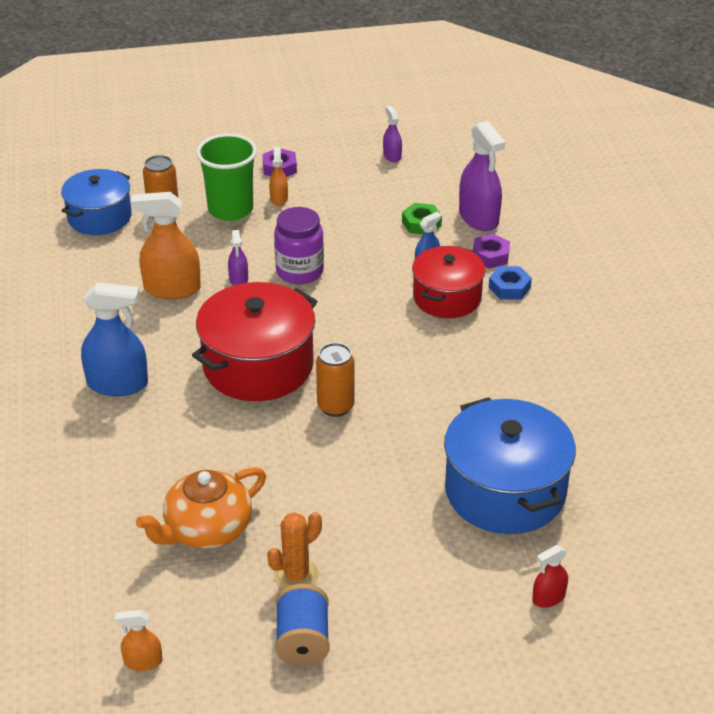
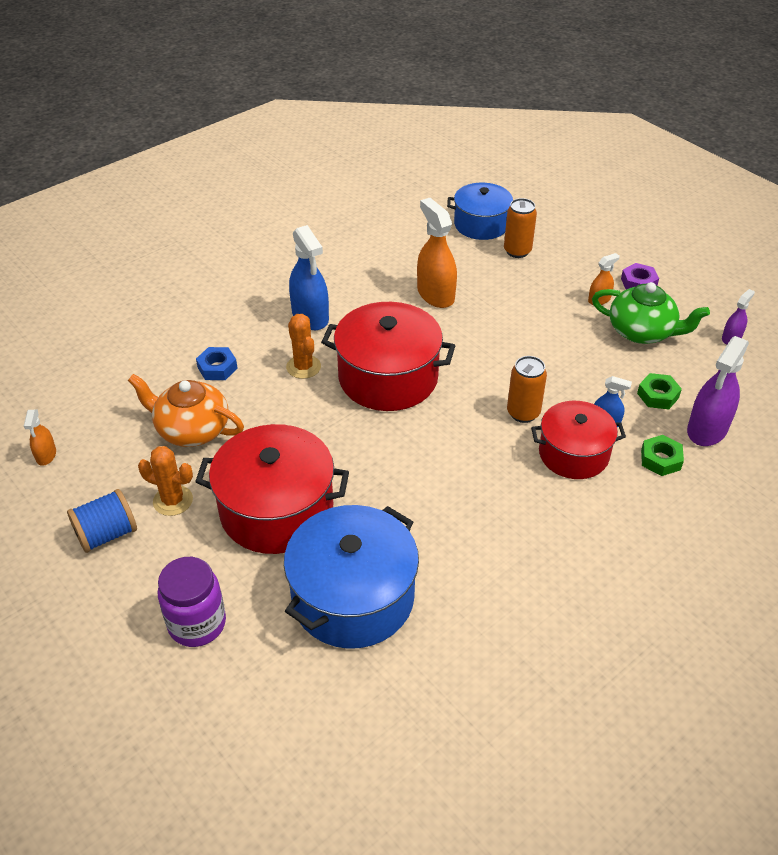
camera: 60 degrees right, 5 degrees up
(143, 661) = (46, 455): orange spray bottle -> orange spray bottle turned 150 degrees counterclockwise
(189, 416) = (303, 367): none -> orange cactus
(230, 209) = (558, 281): green cup -> none
(238, 279) = (479, 322): purple spray bottle -> none
(299, 271) = (520, 351): purple jar -> purple jar (197, 624)
(335, 406) = (376, 442): orange can -> orange can (523, 413)
(341, 195) = (642, 332): none -> green teapot
(367, 504) = (277, 510): none -> red pot
(490, 256) = (660, 459): purple nut -> green nut
(509, 288) = (628, 491): blue nut -> blue nut (217, 368)
(548, 598) = (239, 683): red spray bottle -> none

